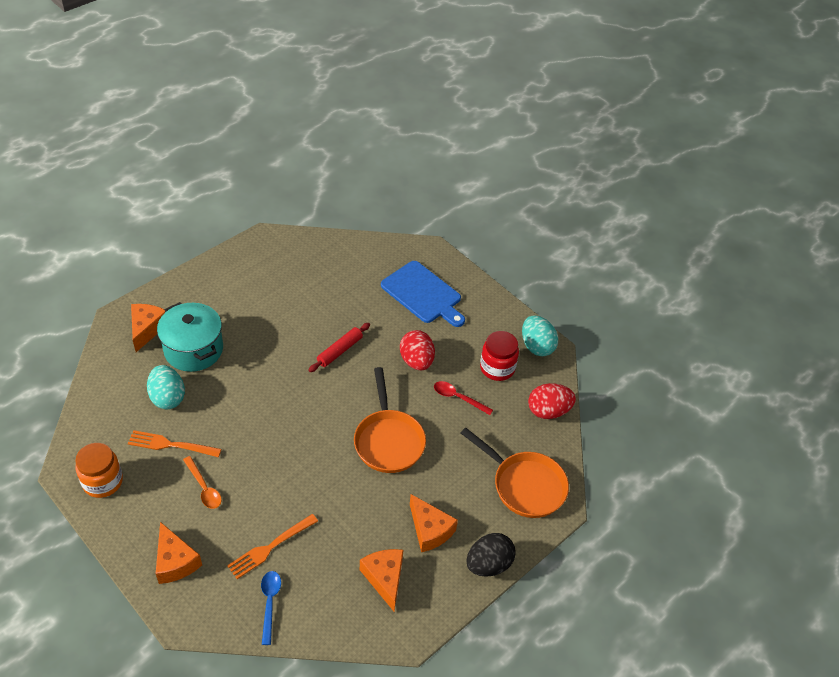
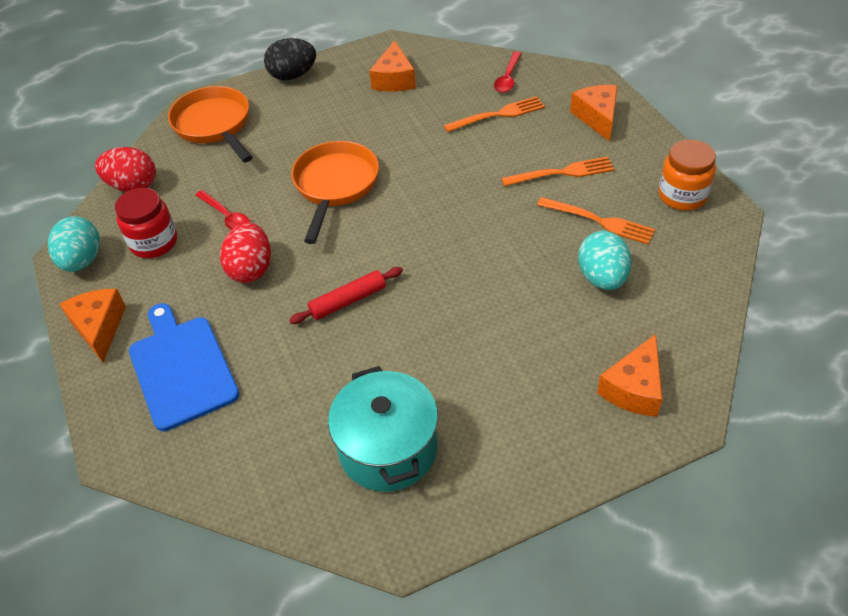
camera: 155 degrees left, 0 degrees up
(193, 349) = (561, 340): turquoise pot -> turquoise pot (388, 449)
(204, 488) = (562, 173): orange spoon -> orange fork
(270, 603) = (508, 78): blue spoon -> red spoon
(430, 530) = (333, 105): orange cheese -> orange cheese (99, 328)

